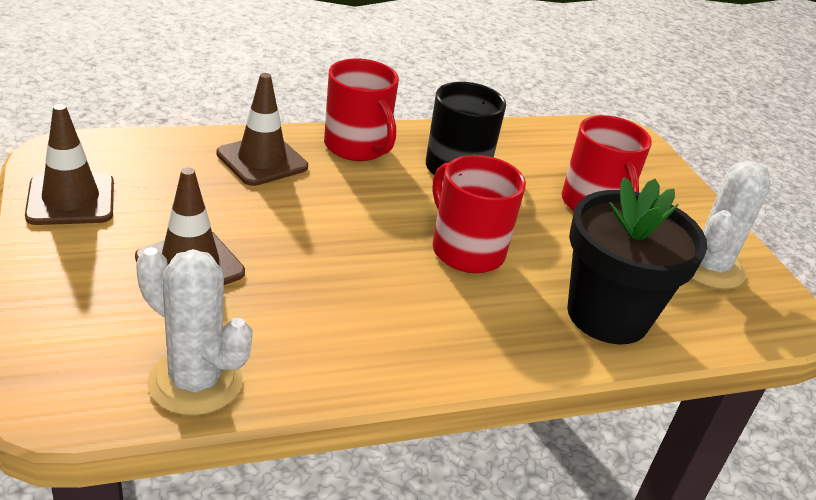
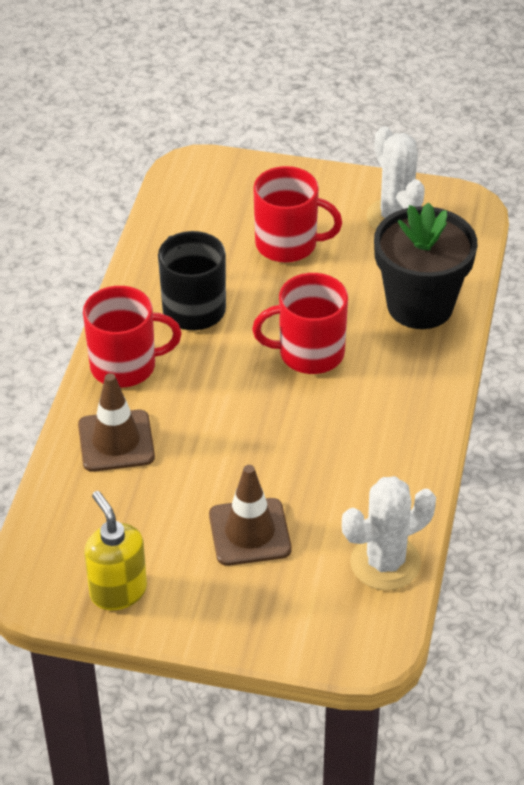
camera: 55 degrees left, 10 degrees up
(71, 200) = (118, 591): brown traffic cone -> yellow soap dispenser

